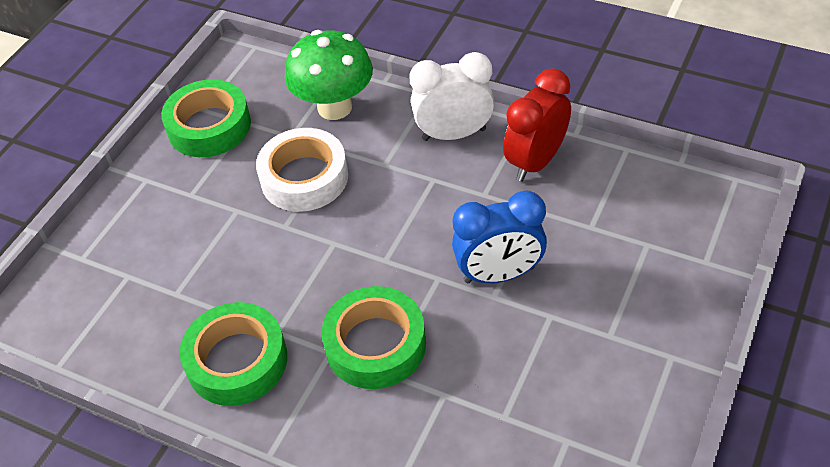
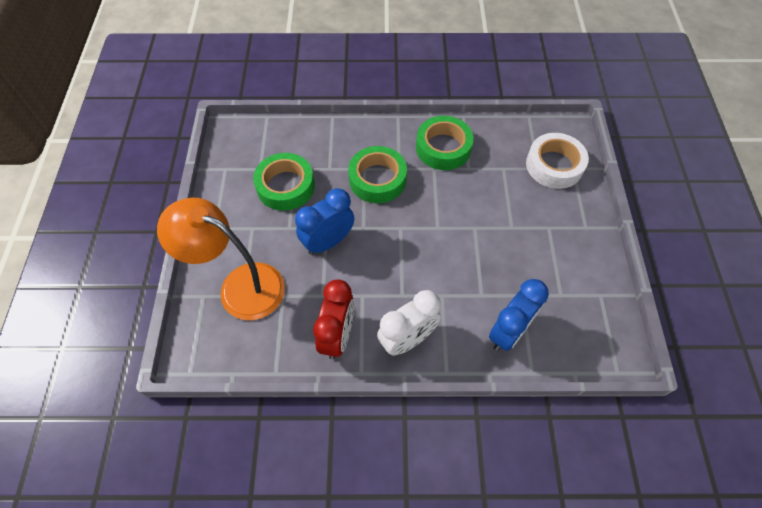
camera: 150 degrees right, 10 degrees up
(209, 126) = (583, 281): green tape -> green tape (285, 186)
(304, 177) = (487, 265): white tape -> white tape (554, 165)
(334, 107) = (508, 332): green mushroom -> blue clock
(648, 257) = (240, 286): none -> orange lamp

